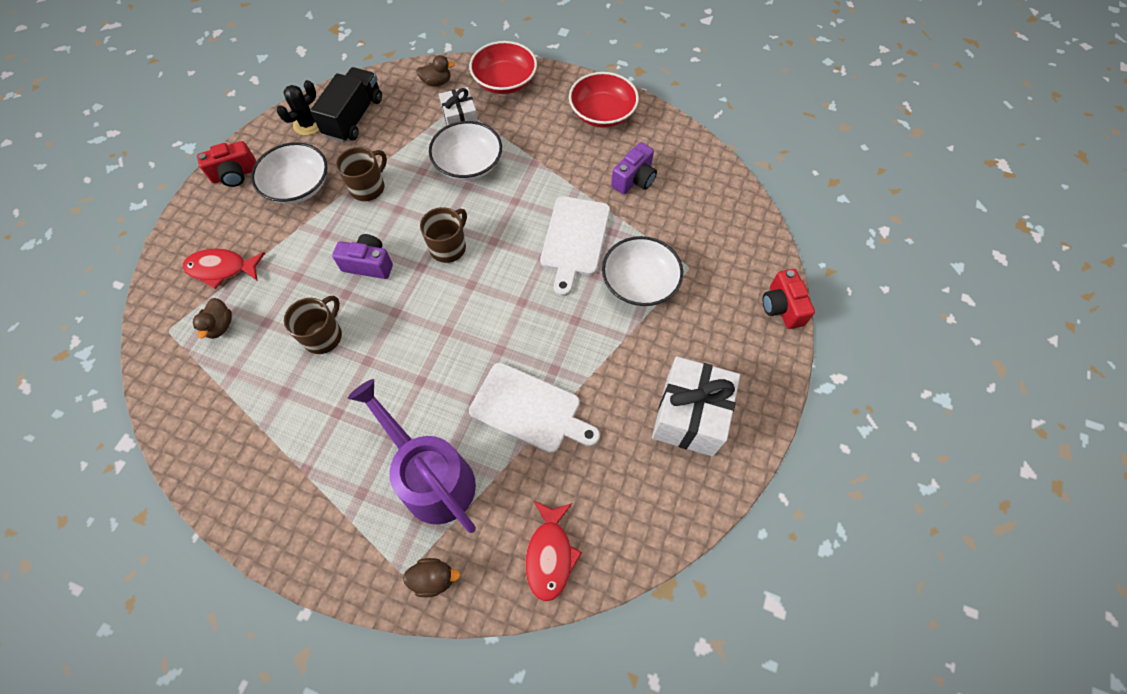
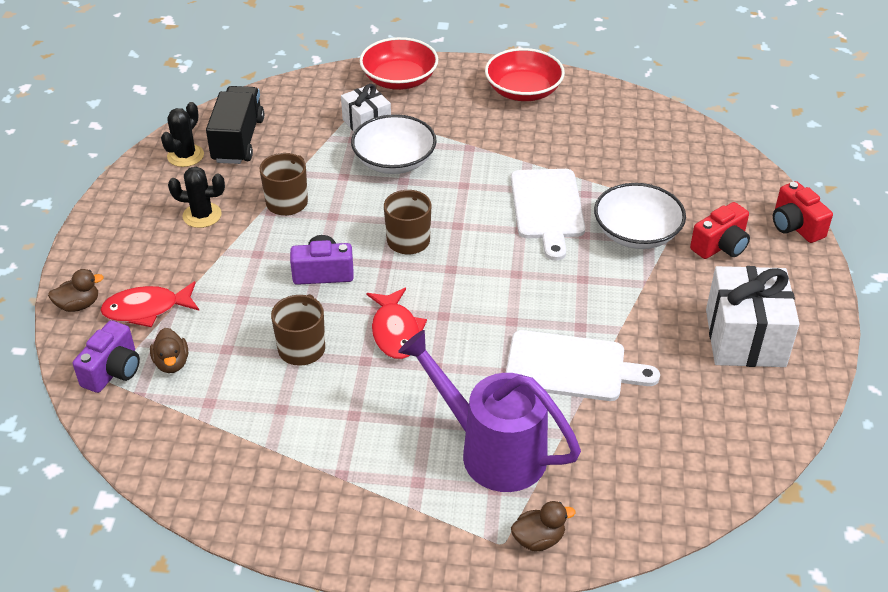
camera: 15 degrees left, 20 degrees down
(235, 174) = (118, 218): red camera -> red camera (720, 246)
(298, 186) = (202, 215): white bowl -> black cactus
(437, 82) = (321, 92): brown duck -> brown duck (79, 305)
(550, 554) = (655, 489): red fish -> red fish (395, 331)
(634, 179) = (587, 143): purple camera -> purple camera (113, 370)

